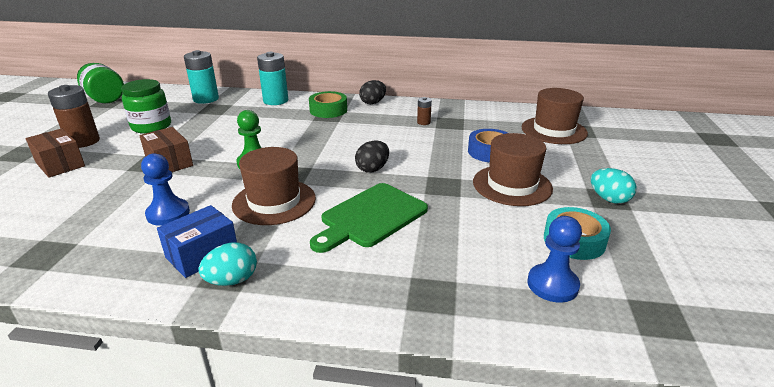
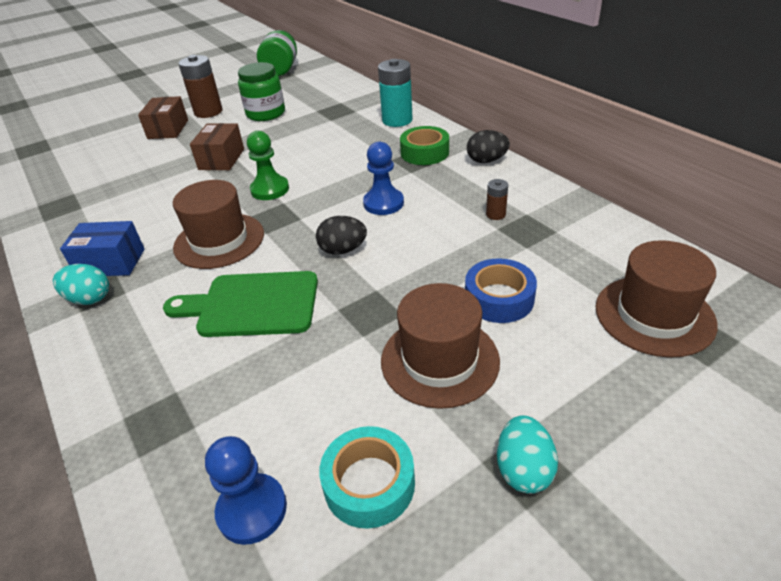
camera: 50 degrees right, 10 degrees up
(168, 213) = (150, 211): blue pawn -> blue pawn (383, 203)
(206, 99) = (345, 96): turquoise battery -> none

